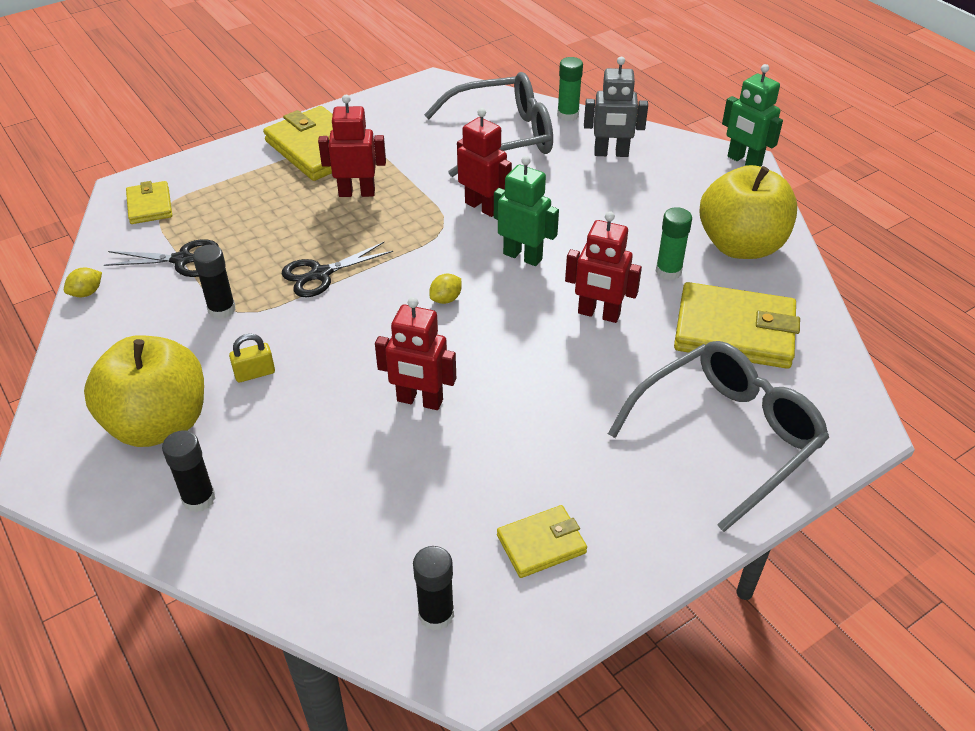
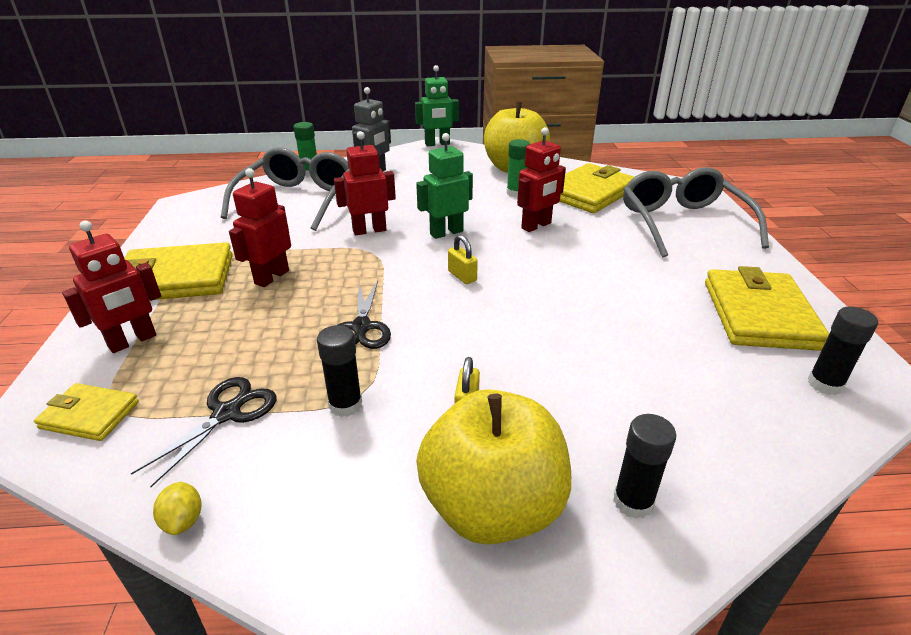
camera: 60 degrees left, 10 degrees down
(419, 401) = (575, 322): red robot -> red robot (132, 341)
(446, 299) = (462, 276): yellow lemon -> yellow padlock
(541, 544) = (759, 315): yellow wallet -> yellow wallet, size x1.85

